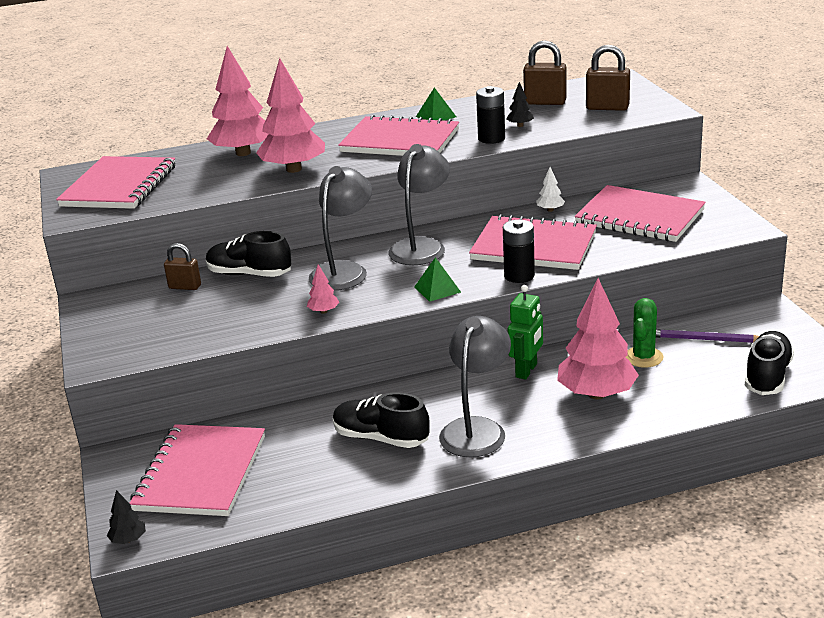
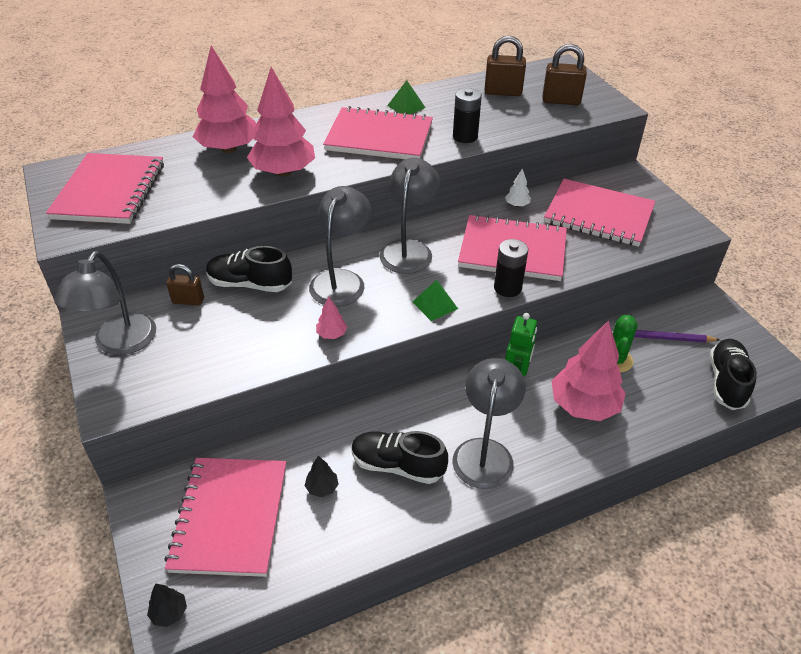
camera: 10 degrees left, 15 degrees up
(112, 318) = (119, 344): none -> grey lamp
(520, 125) = (487, 120): black tree -> black tree (322, 488)

